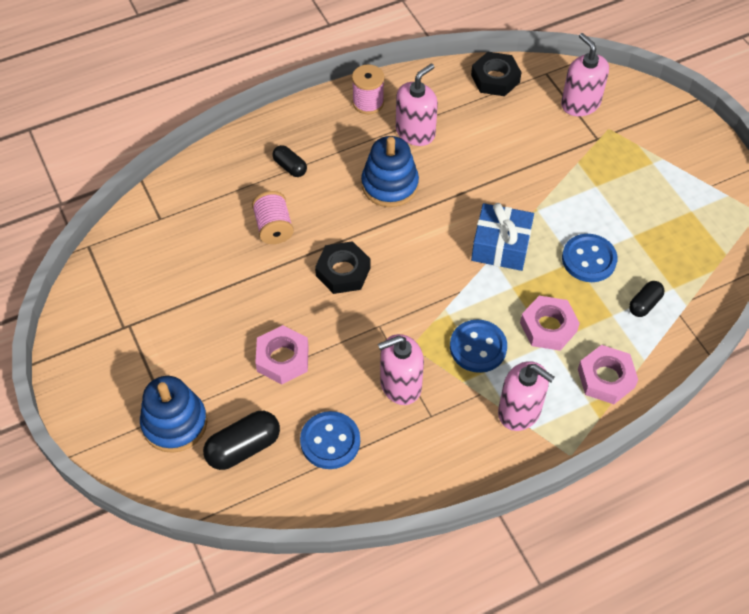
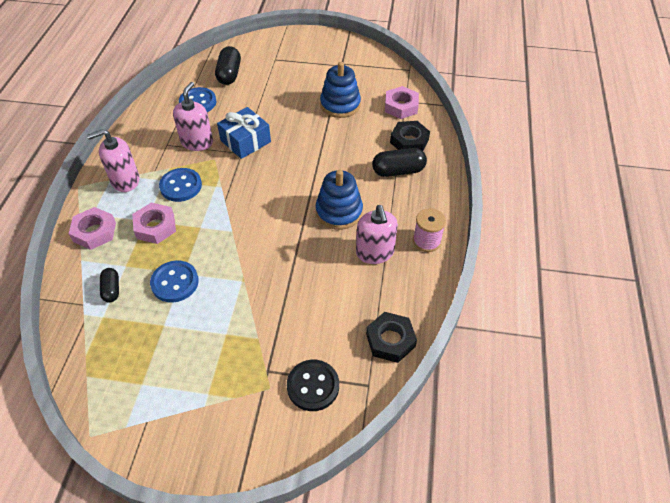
camera: 125 degrees right, 5 degrees down
(174, 423) = (267, 59): blue stacking toy -> blue stacking toy (340, 105)
(273, 227) = (355, 142): pink spool -> none
(282, 358) = (263, 107): pink nut -> pink nut (401, 106)
(290, 167) = (398, 171): black capsule -> black capsule, size x1.65
(343, 271) = (293, 156): black nut -> black nut (409, 141)
(501, 246) = (234, 240): blue gift -> blue gift (245, 141)
(580, 104) = (313, 386): pink soap dispenser -> black button

